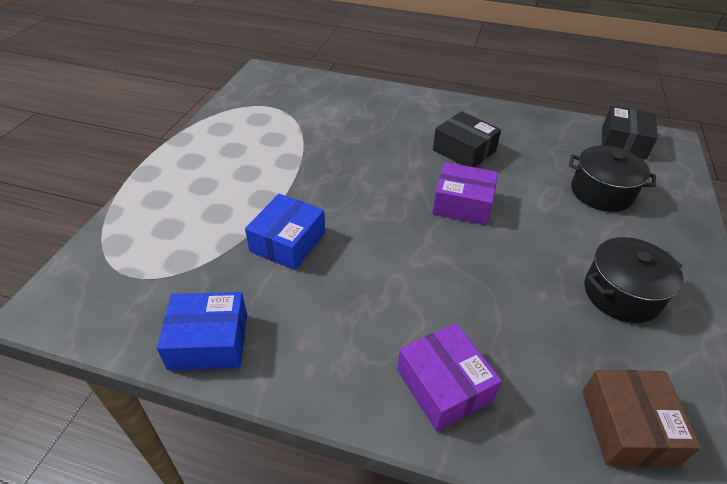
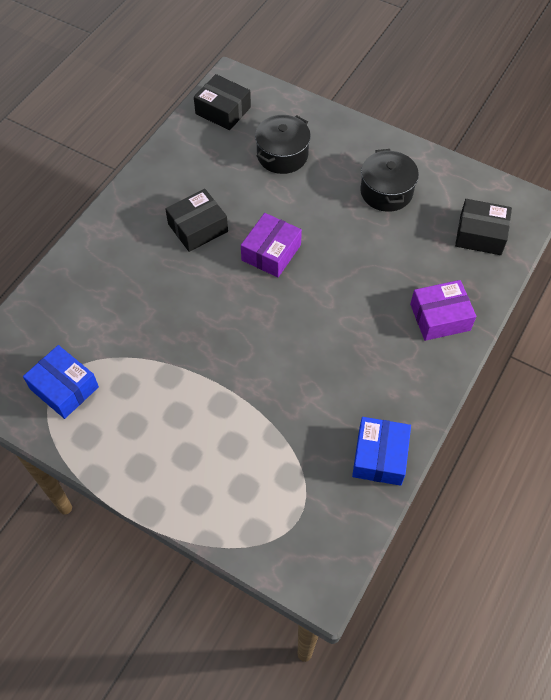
camera: 75 degrees left, 15 degrees up
(288, 242) = (285, 390): blue box -> blue box (64, 388)
(628, 426) = (480, 234): brown box -> black box

